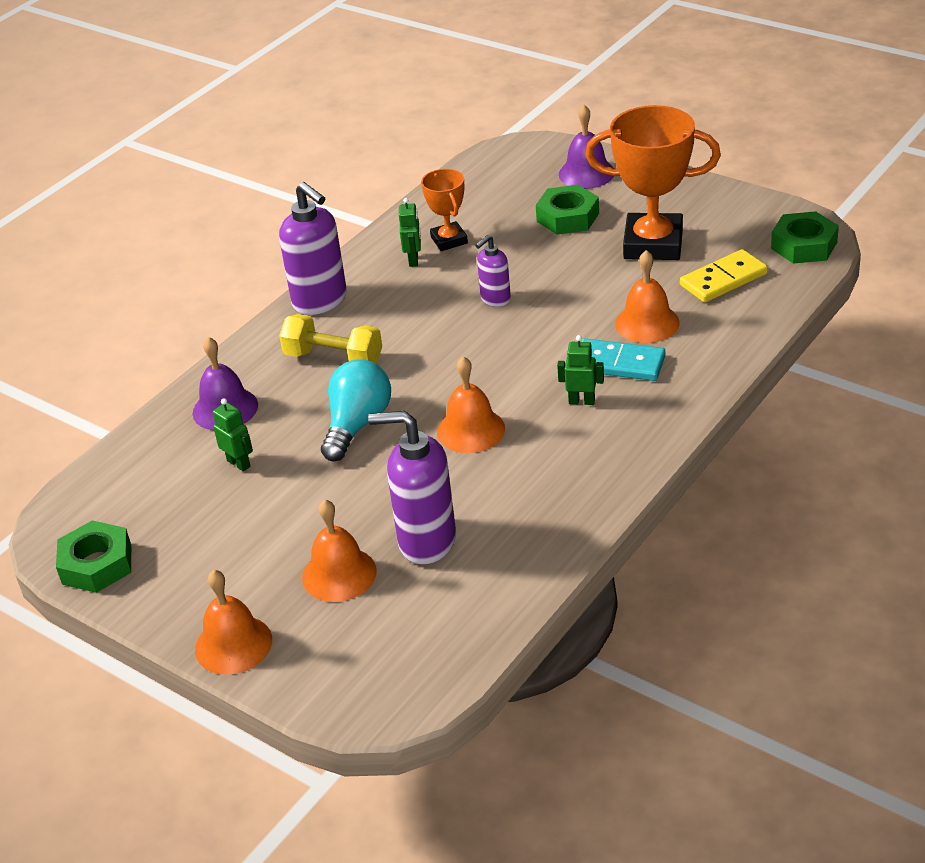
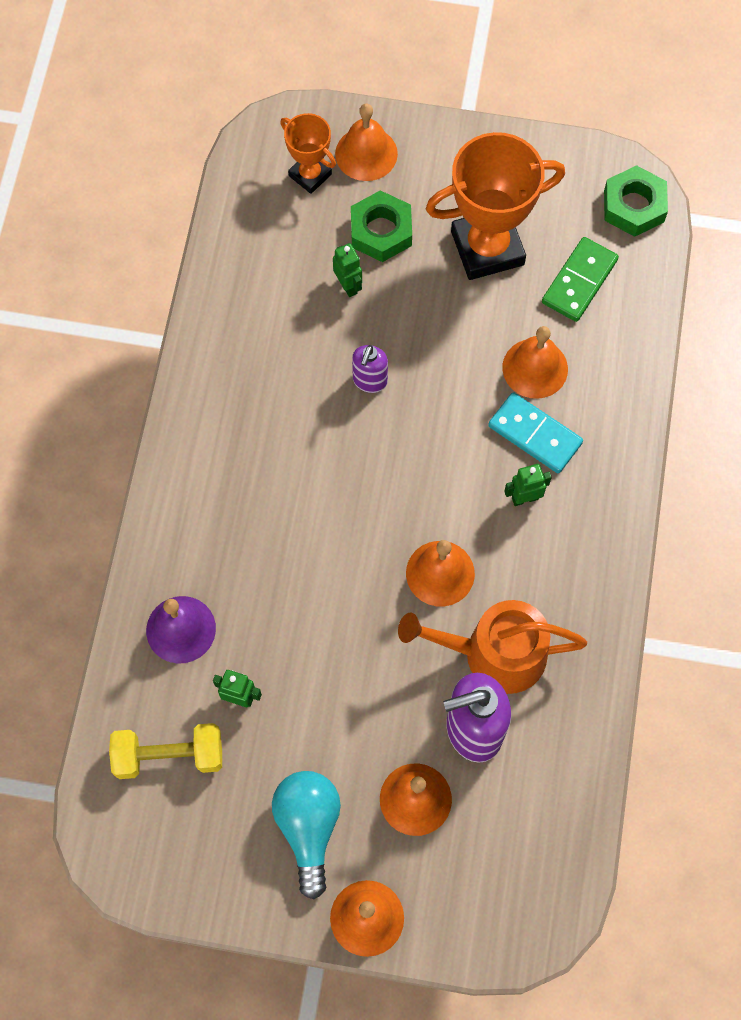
camera: 30 degrees left, 30 degrees up
(97, 564) = (179, 876): green nut -> none
(320, 301) = (189, 441): purple soap dispenser -> none
(334, 358) = (251, 521): yellow dumbbell -> yellow dumbbell (169, 756)
(357, 424) = (326, 604): turquoise light bulb -> turquoise light bulb (308, 827)
(414, 260) = (254, 347): green robot -> green robot (348, 286)
(449, 240) = (275, 305): orange trophy -> orange trophy (310, 175)
(482, 495) = (494, 654): none -> orange watering can
(586, 173) = (366, 153): purple bell -> orange bell
(619, 363) = (535, 434): turquoise domino -> turquoise domino turned 45 degrees clockwise
(723, 279) = (579, 281): yellow domino -> green domino

